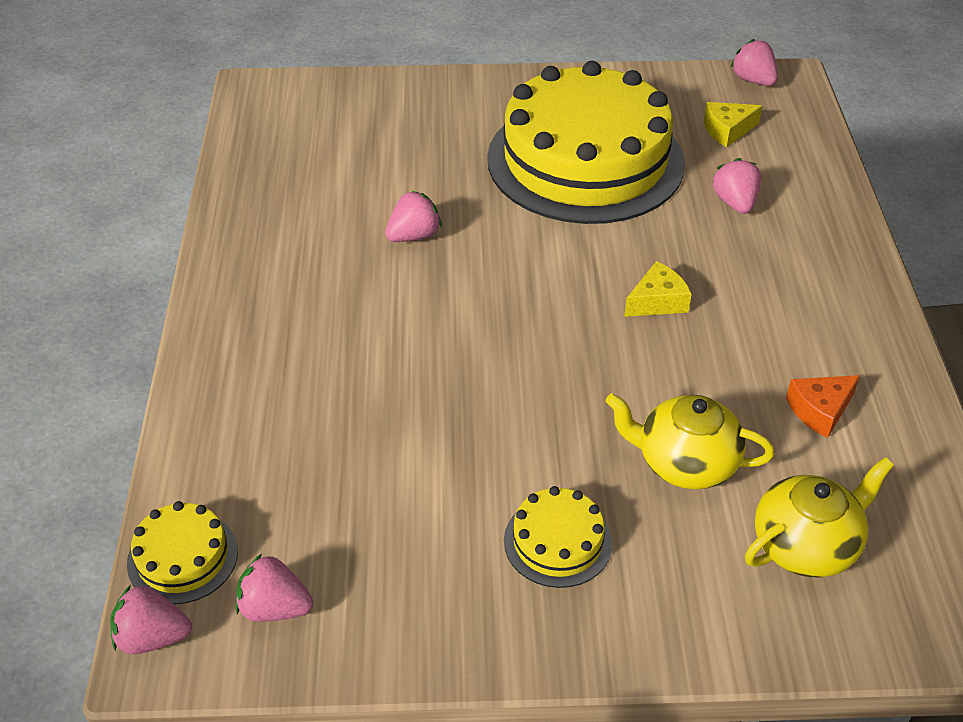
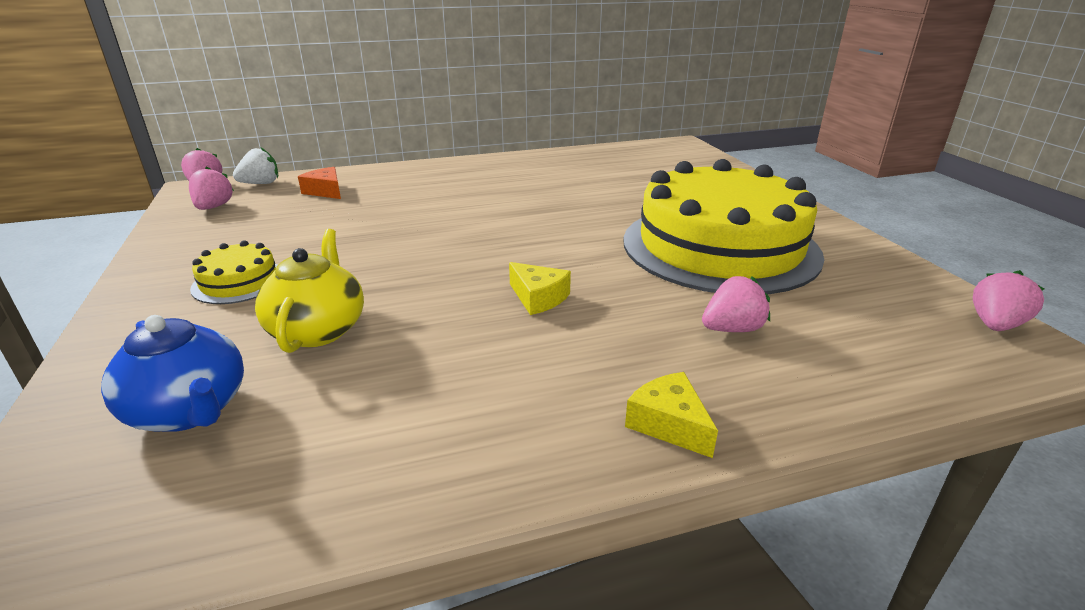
camera: 75 degrees right, 15 degrees down
(182, 557) = (261, 183): yellow cake -> white strawberry
(414, 236) = (564, 199): pink strawberry -> none
(727, 130) = (864, 314): yellow cheese -> yellow cheese (669, 424)
(806, 546) = (190, 410): yellow teapot -> blue teapot
(820, 410) = (396, 410): orange cheese -> orange cheese (325, 191)

